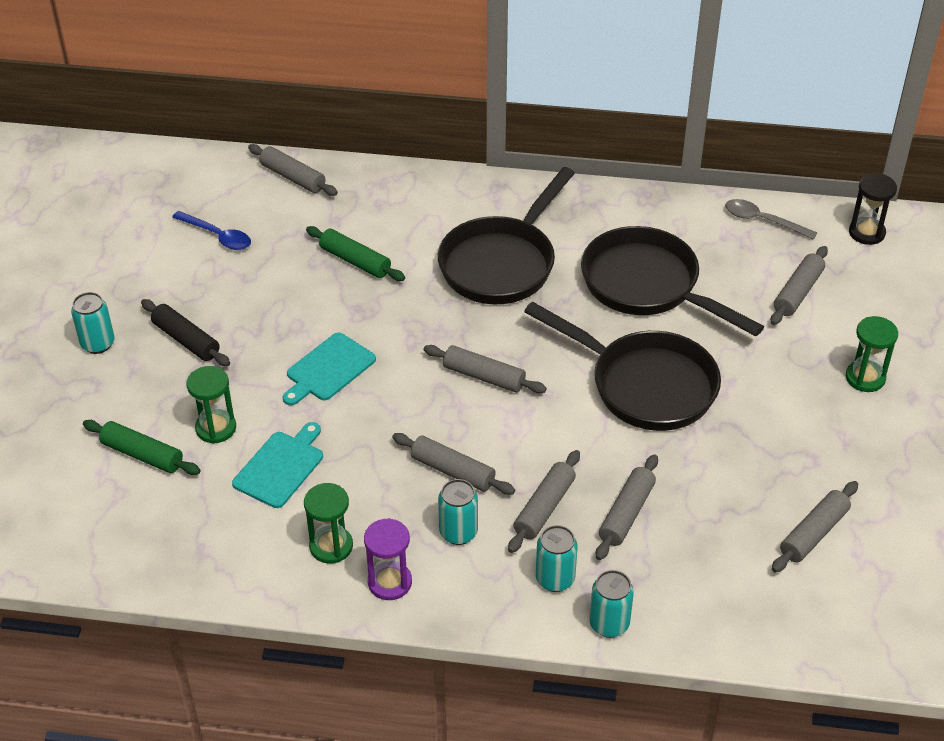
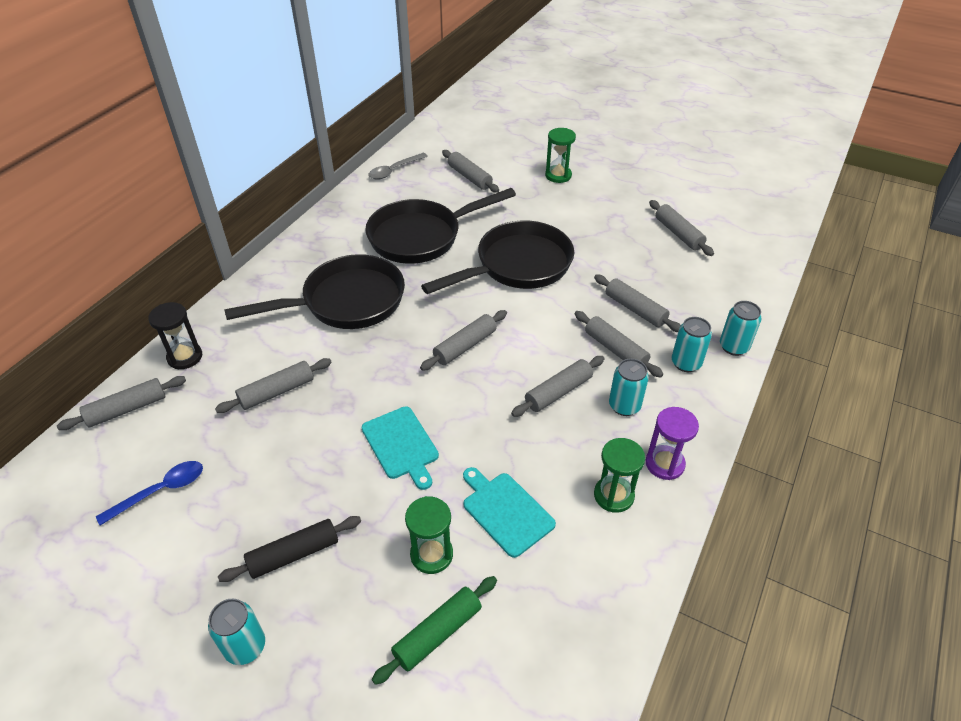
camera: 70 degrees left, 0 degrees up
(355, 261) = (277, 392): green rolling pin -> grey rolling pin
(502, 263) = (346, 302): black pan -> black pan turned 75 degrees counterclockwise
(866, 233) = (435, 137): black hourglass -> black hourglass (185, 357)

